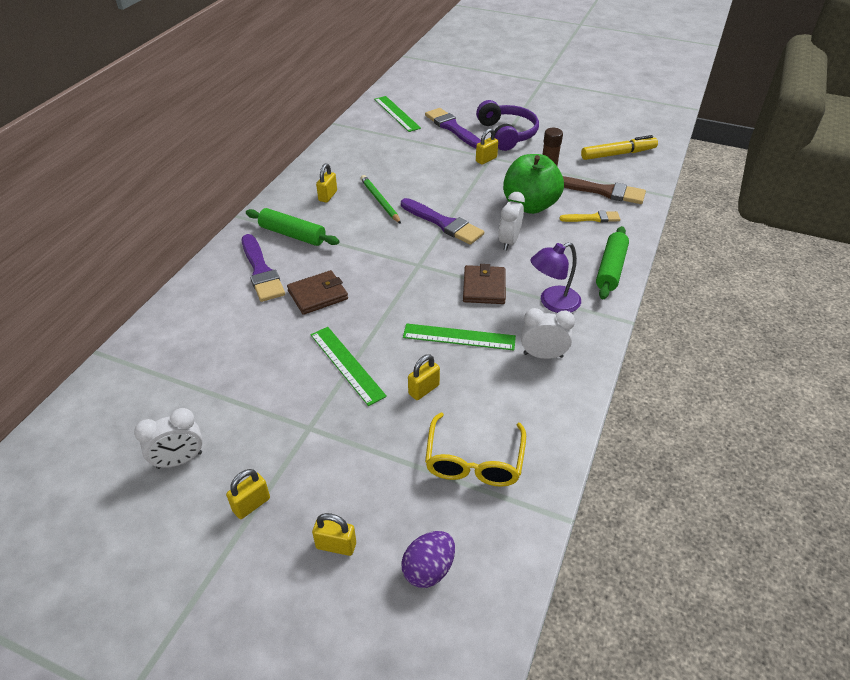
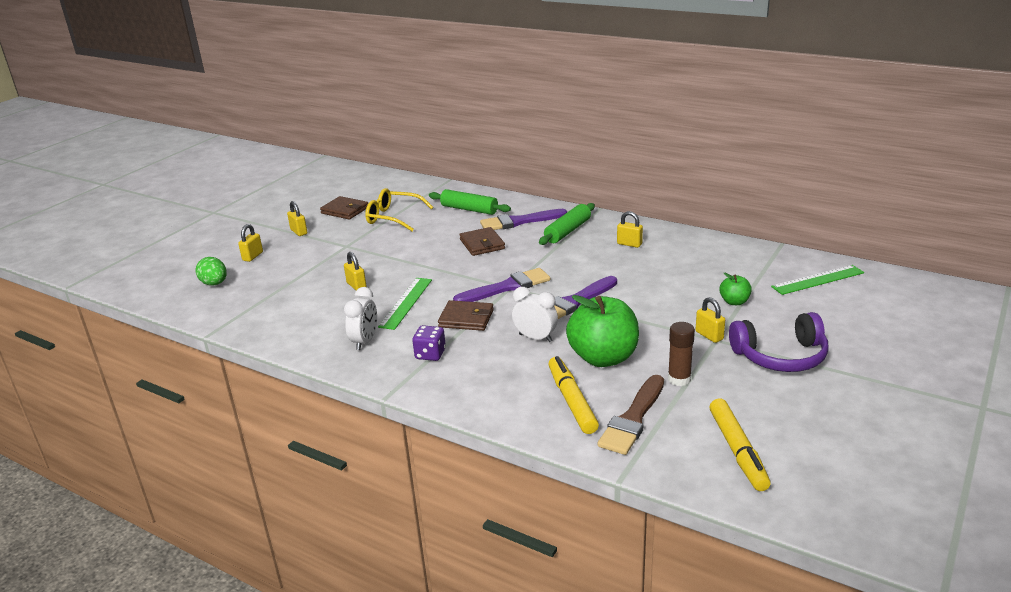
camera: 100 degrees right, 15 degrees down
(179, 460) = (345, 210): white clock -> brown wallet
(347, 364) = (398, 257): green ruler -> none
(380, 201) = (619, 269): green pencil -> none
(428, 569) = (214, 284): purple egg -> green egg
(434, 147) = (734, 302): none -> green apple
(452, 128) = (789, 316): purple brush -> purple brush (506, 287)
(474, 461) = (279, 302): yellow glasses -> yellow glasses (393, 217)
(553, 303) = (430, 354): purple lamp -> purple dice
(593, 218) = (571, 401): yellow brush -> yellow marker
(610, 269) = (471, 398): green rolling pin -> green rolling pin (469, 209)

